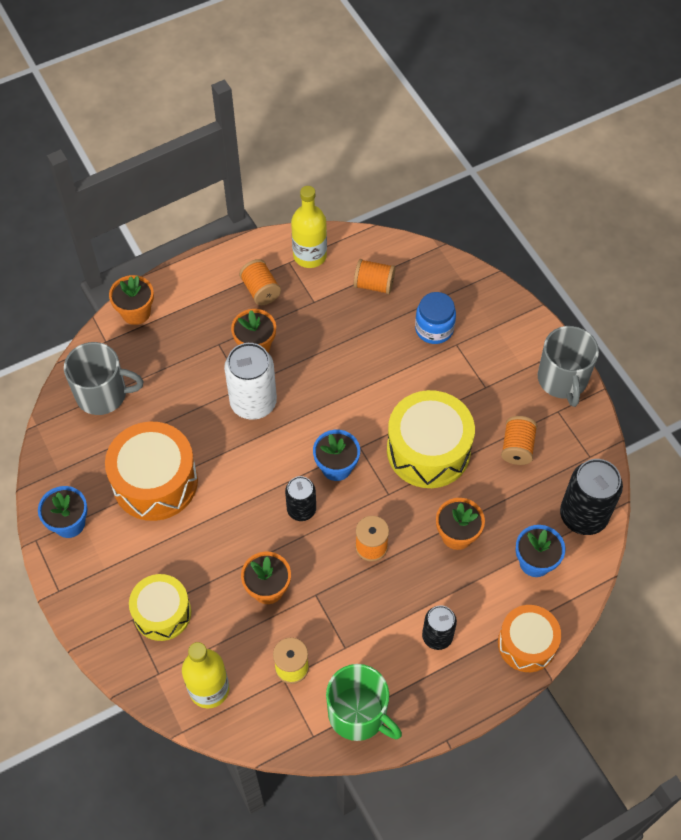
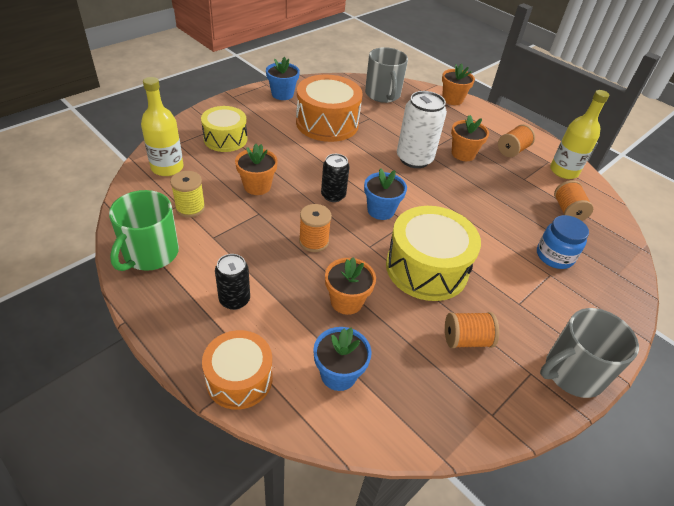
camera: 70 degrees right, 15 degrees down
(583, 515) = (413, 417): black can -> none

